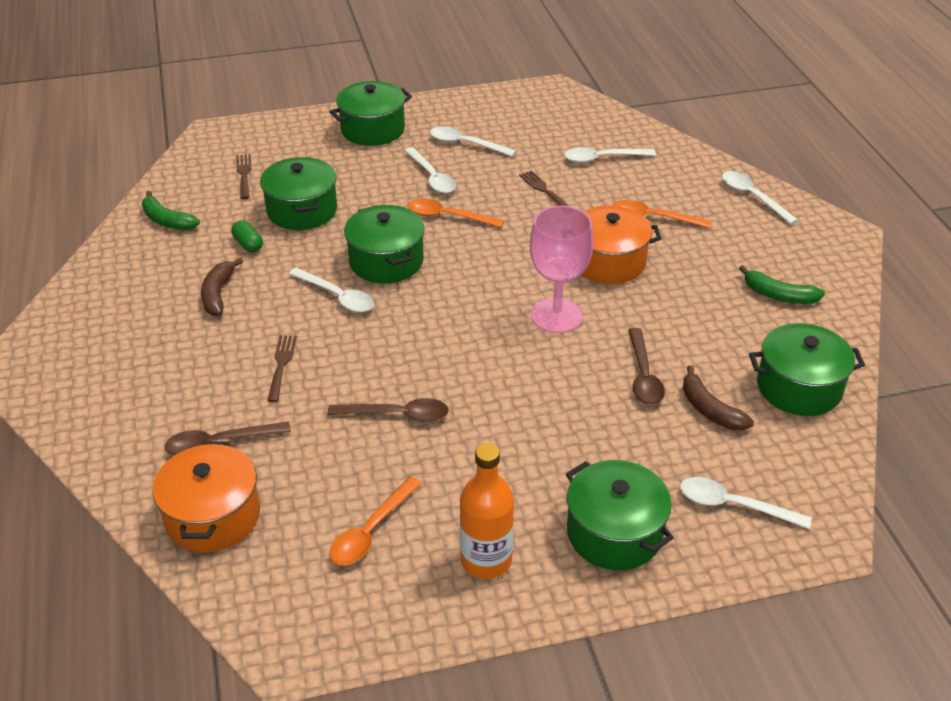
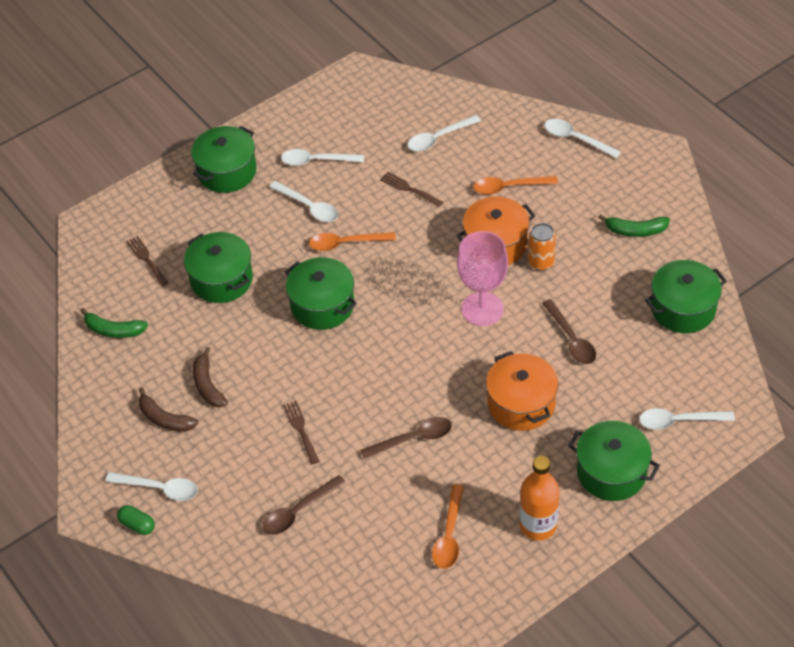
camera: 20 degrees left, 10 degrees up
(213, 516) = (332, 568): orange pot -> orange pot (521, 404)
(248, 244) = (199, 329): green capsule -> green capsule (137, 525)
(337, 296) = (304, 353): white spoon -> white spoon (159, 488)
(650, 293) = (541, 262): none -> orange can
(710, 409) = (630, 350): brown banana -> brown banana (165, 419)

